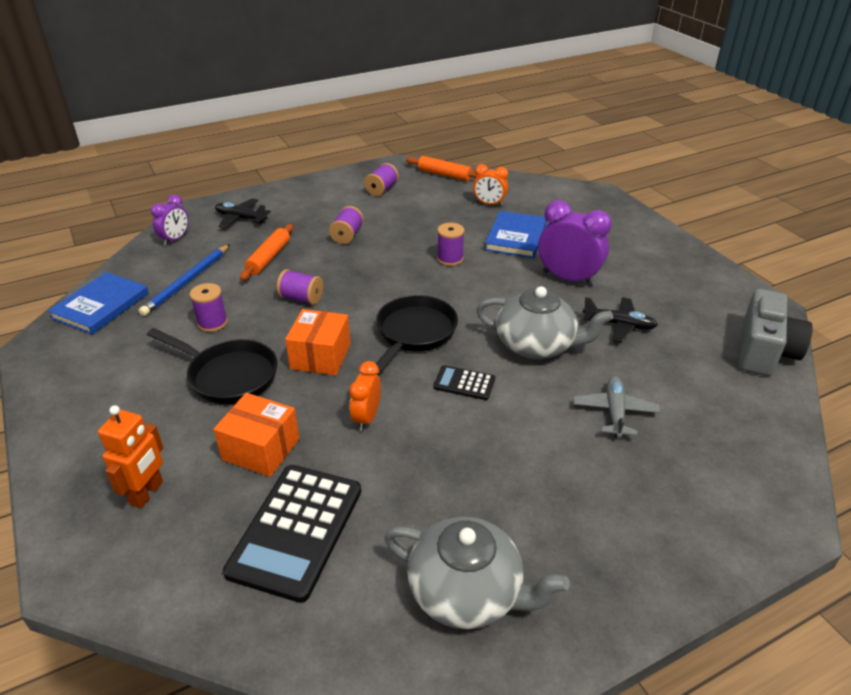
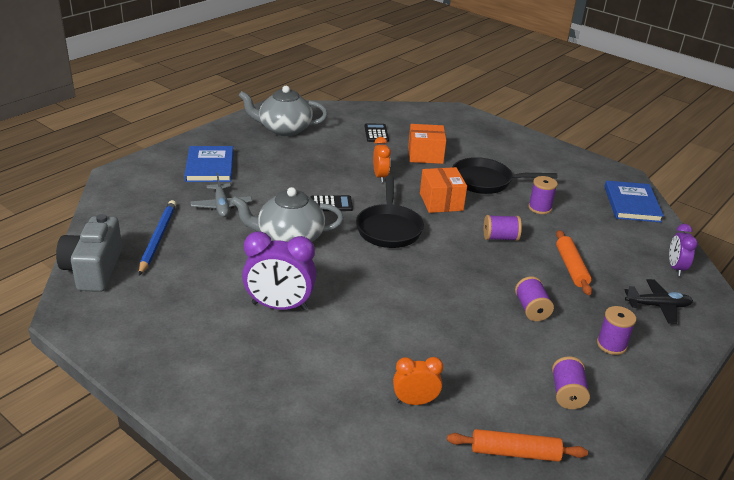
camera: 155 degrees right, 5 degrees down
(147, 493) = (460, 133): orange robot -> none
(187, 282) = (603, 233): blue pencil -> blue pencil (158, 238)
(296, 530) = (376, 133): black calculator -> black calculator, size x0.49
(450, 259) = (407, 304): purple spool -> purple spool (611, 345)
(516, 237) = (354, 350): blue book -> blue book (209, 166)
(619, 325) = (223, 268): black plane -> none

